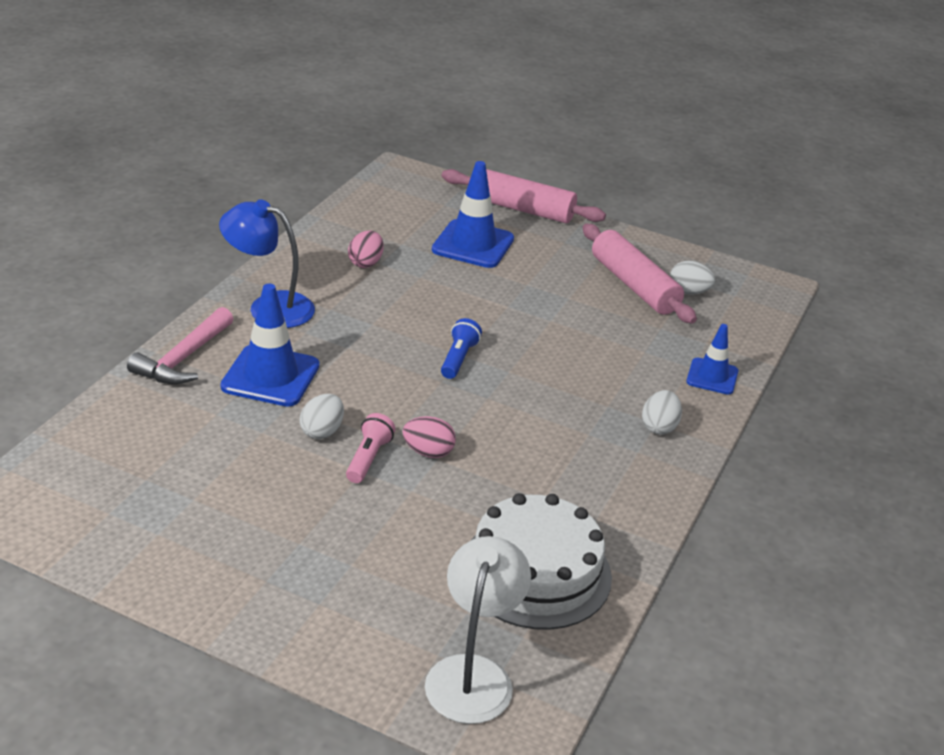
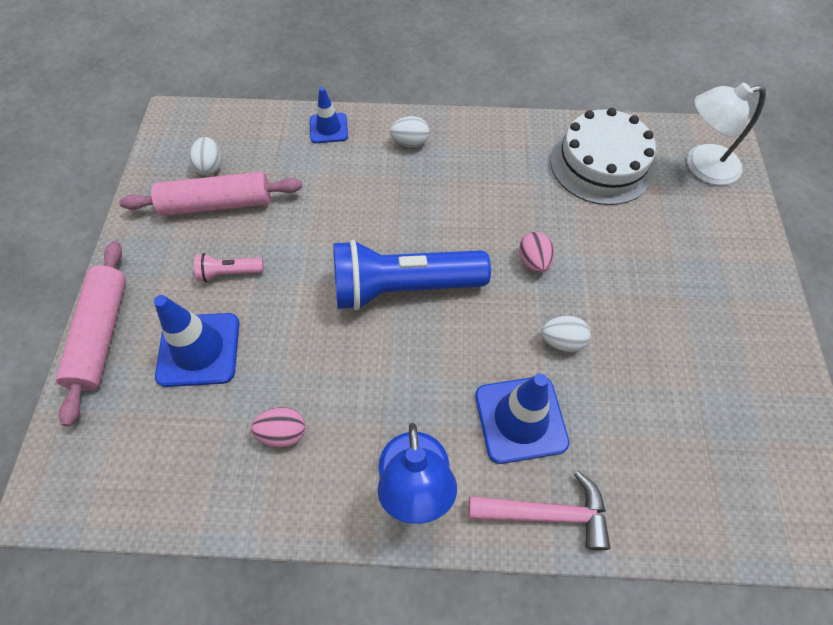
camera: 110 degrees left, 25 degrees up
(368, 458) = (568, 295): pink flashlight -> pink flashlight (229, 273)
(458, 359) = (403, 287): blue flashlight -> blue flashlight, size x2.32
(634, 285) = (217, 203): pink rolling pin -> pink rolling pin turned 45 degrees clockwise

